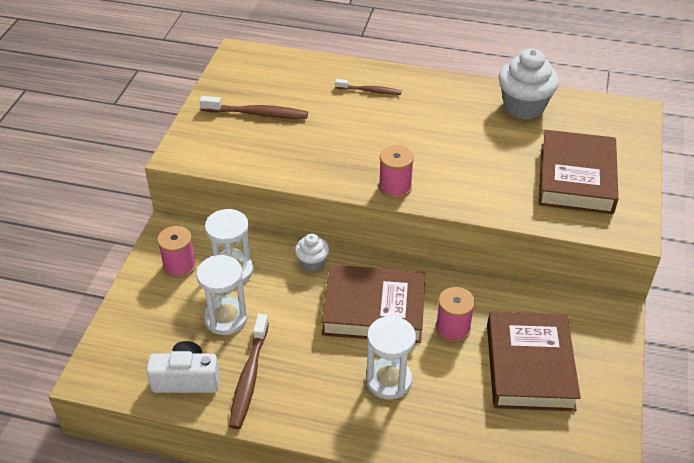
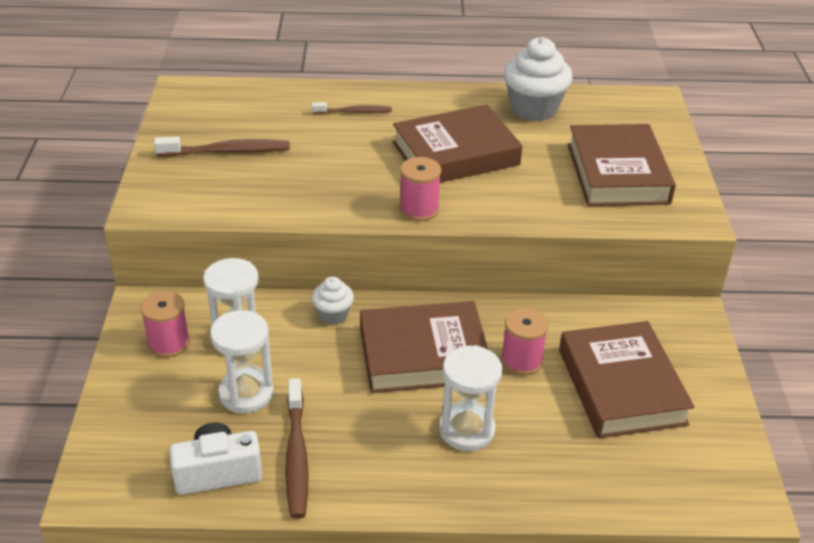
camera: 15 degrees left, 5 degrees down
(442, 140) = (455, 154): none -> brown book

